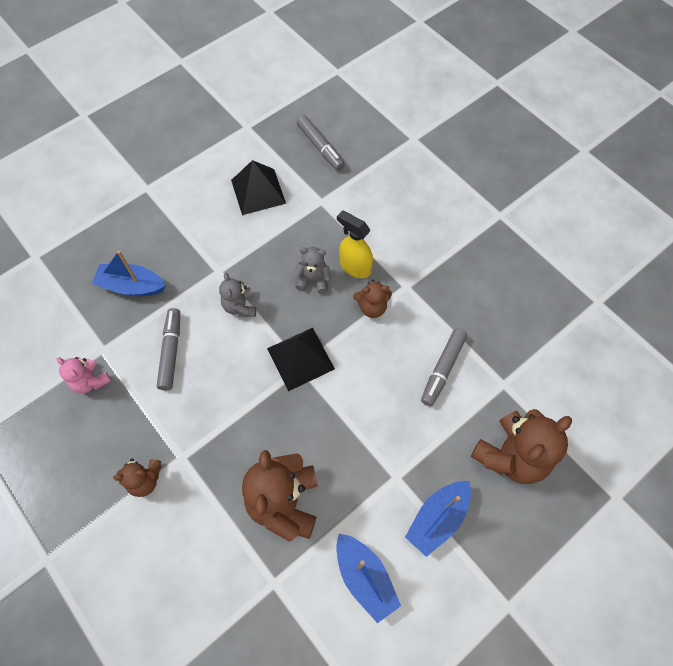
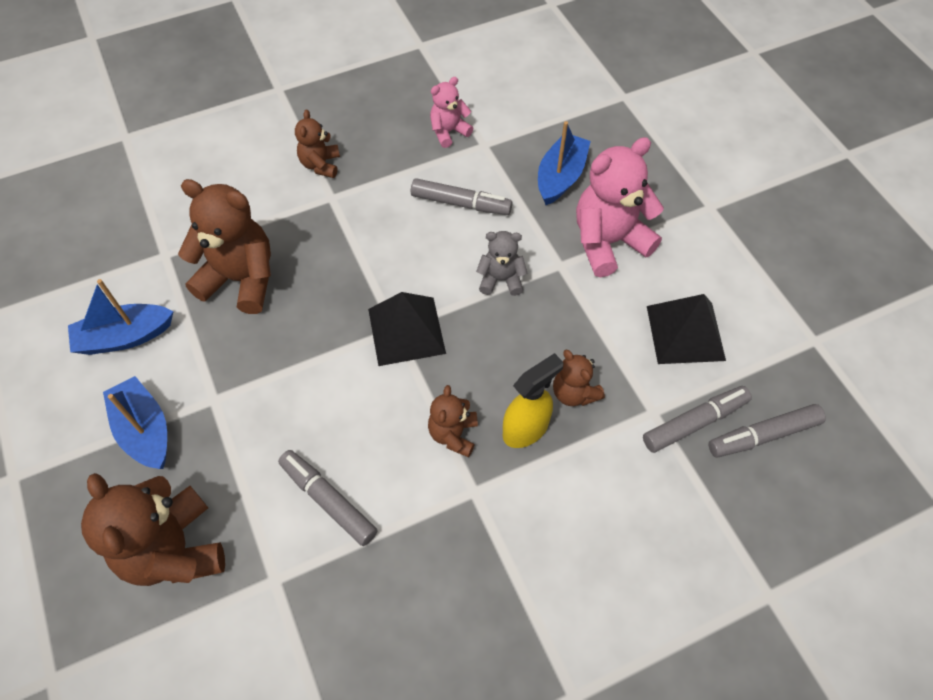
camera: 105 degrees right, 5 degrees down
(191, 244) = (608, 242): none -> pink teddy bear
(313, 280) = (518, 370): grey teddy bear -> none
(320, 245) = (574, 393): none -> brown teddy bear
(322, 180) = (694, 422): none -> grey marker

